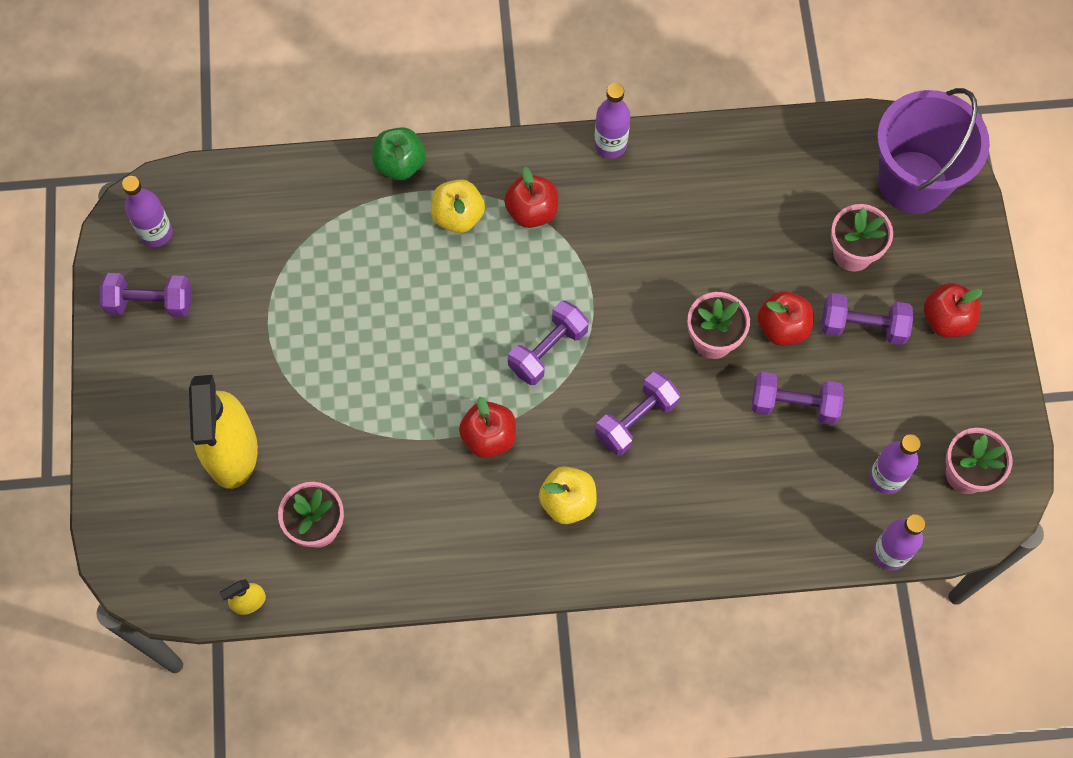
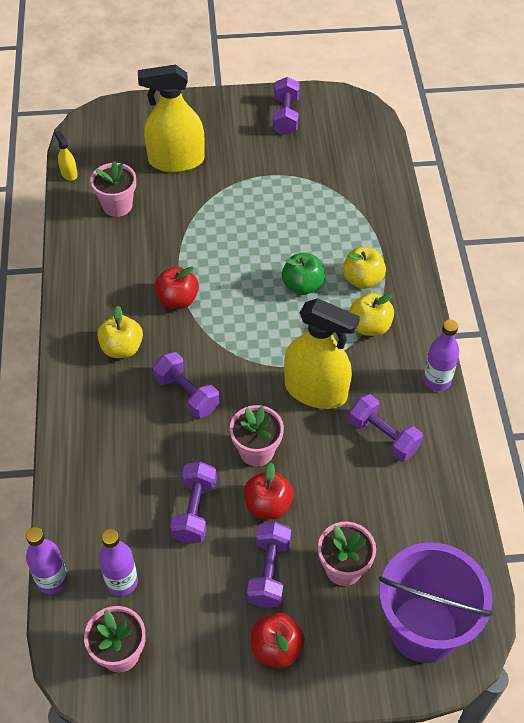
camera: 90 degrees right, 15 degrees down
(156, 233) = (338, 116): purple bottle -> none
(400, 164) = (405, 244): green apple -> green apple (302, 285)
(532, 211) = (370, 326): red apple -> yellow apple
(548, 350) = (248, 336): purple dumbbell -> purple dumbbell (383, 436)
(627, 274) = (316, 390): none -> yellow spray bottle

